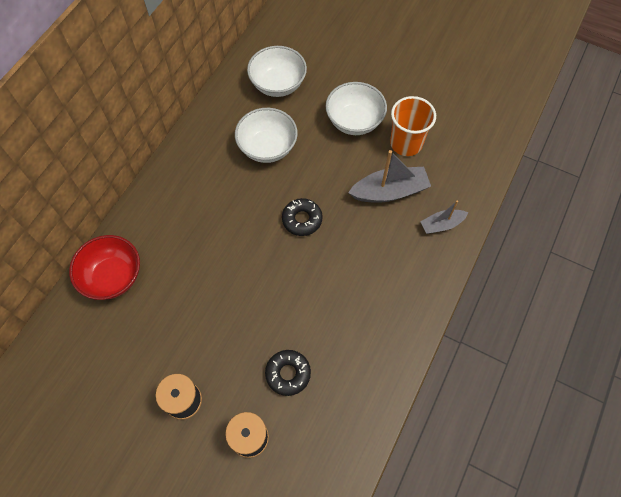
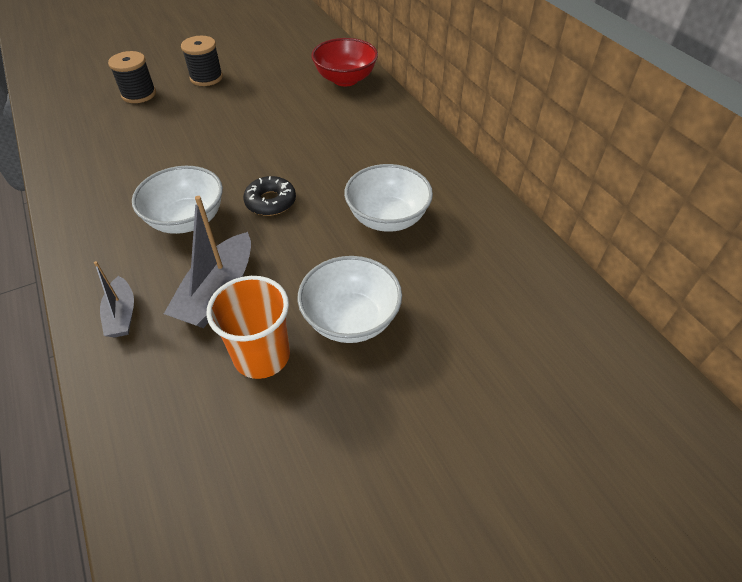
camera: 125 degrees right, 15 degrees down
(278, 84) = (479, 273): white bowl -> white bowl (187, 220)
(288, 374) = (151, 129): black donut -> none
(441, 224) = (122, 314): grey boat -> grey boat turned 150 degrees clockwise

